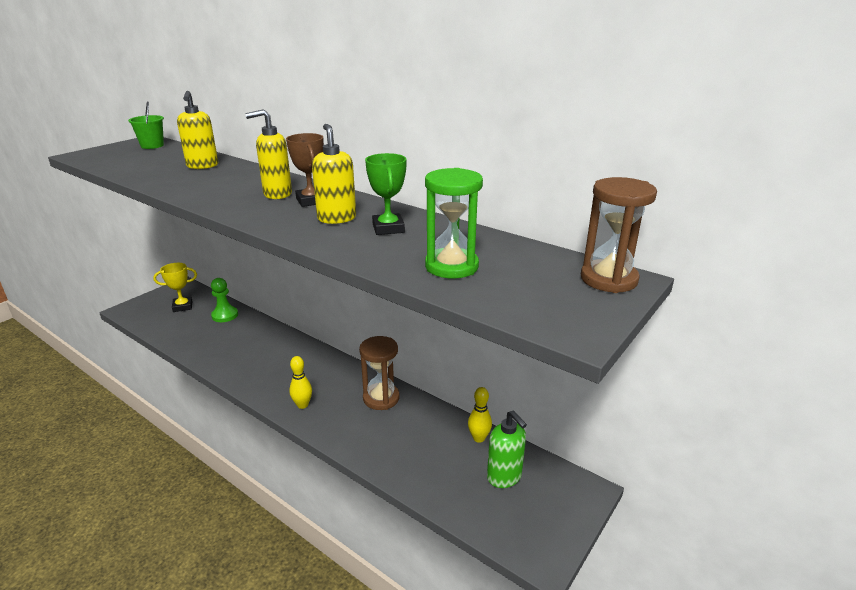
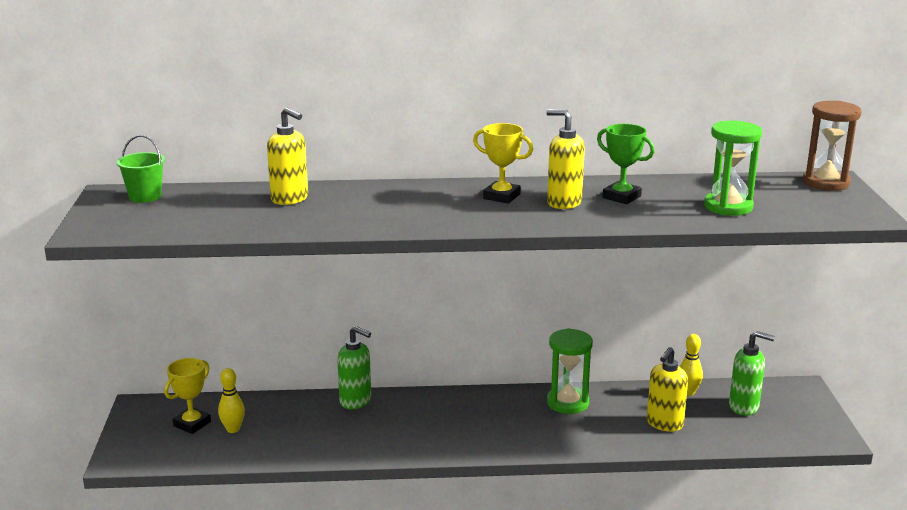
camera: 40 degrees left, 5 degrees down
(225, 315) = (267, 409): green pawn -> none
(270, 332) = (356, 401): none -> green soap dispenser
(277, 194) = (455, 200): yellow soap dispenser -> yellow soap dispenser (664, 424)
(302, 405) = (510, 440): yellow bowling pin -> yellow bowling pin (233, 429)
(311, 201) = (501, 196): brown trophy -> yellow trophy
(381, 398) = (567, 403): brown hourglass -> green hourglass

